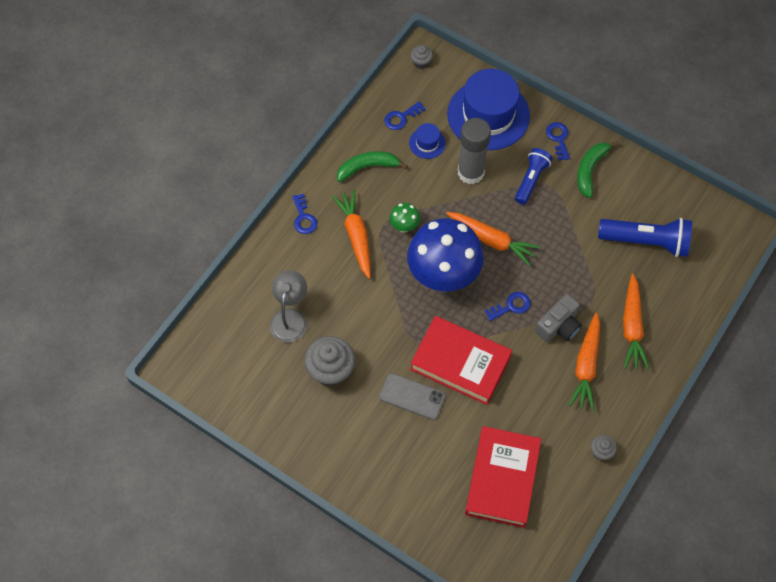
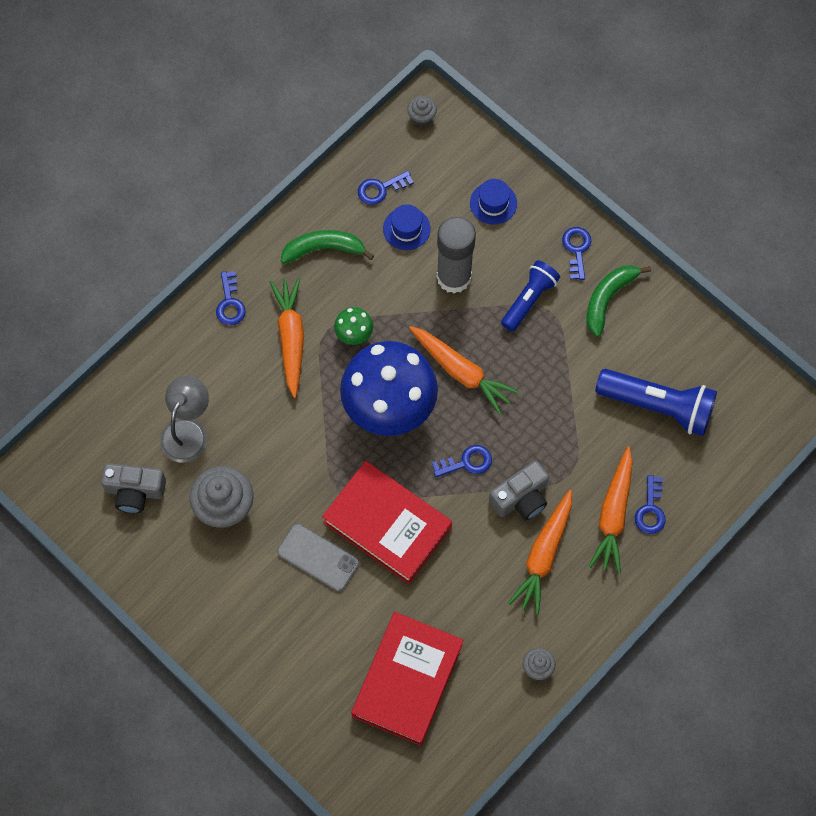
camera: 10 degrees right, 5 degrees up
(257, 370) = (135, 491): none -> grey camera
(488, 115) = (493, 203): blue hat -> blue hat, size x0.44
(659, 318) = (650, 510): none -> blue key

